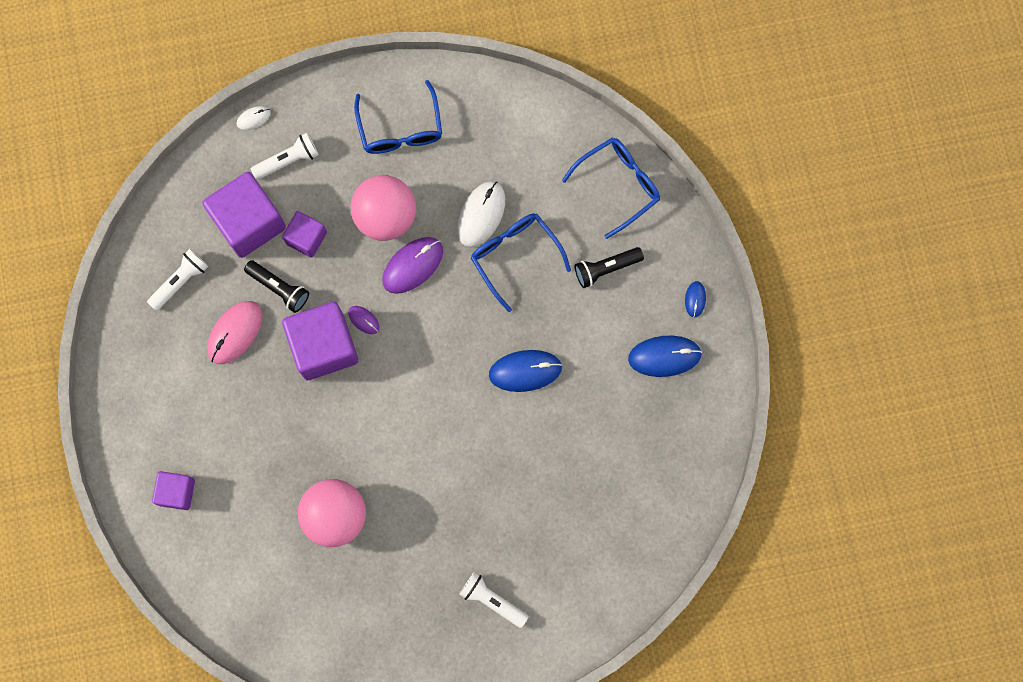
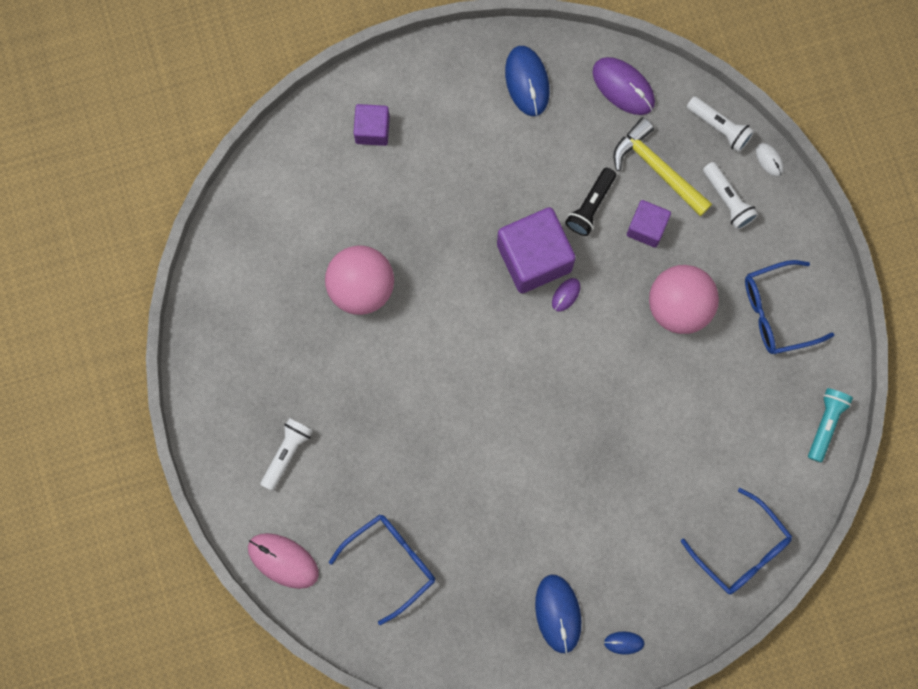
camera: 85 degrees right, 0 degrees up
(180, 281) = (587, 107): white flashlight -> white flashlight (719, 127)
(235, 333) = (539, 167): pink mouse -> pink mouse (283, 561)
(249, 222) = (657, 168): purple cube -> yellow hammer
(412, 265) = (629, 339): purple mouse -> purple mouse (623, 87)
(481, 214) = (692, 405): white mouse -> none
(509, 97) = (826, 424): none -> turquoise flashlight
(515, 257) = (650, 445): blue glasses -> blue glasses (390, 563)
(525, 371) = (528, 466): blue mouse -> blue mouse (527, 81)
(606, 268) = (647, 543): black flashlight -> none

